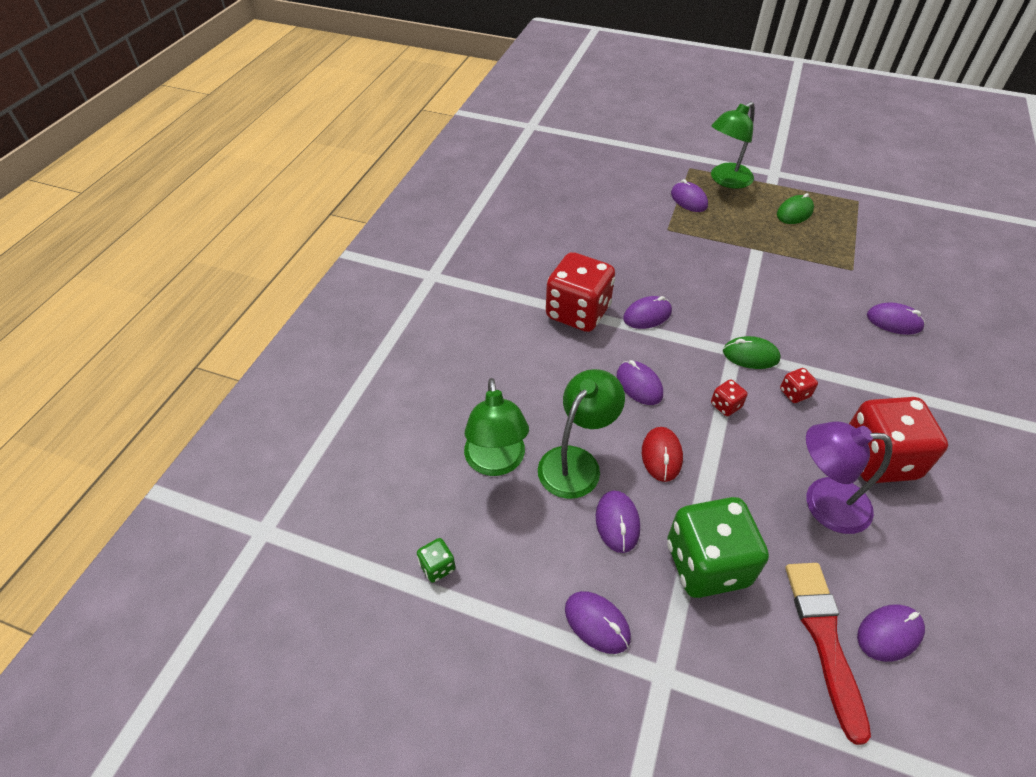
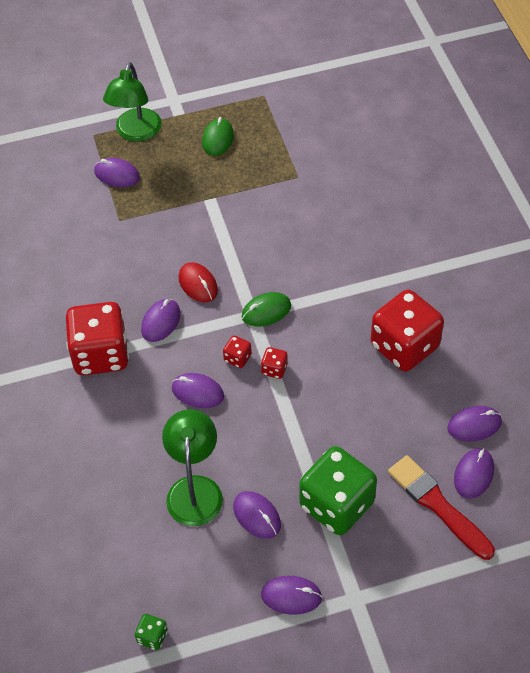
camera: 35 degrees left, 5 degrees up
(496, 462) = (133, 530): green lamp -> none
(661, 455) = (254, 442): red mouse -> red mouse (198, 284)
(794, 393) = (318, 326): red dice -> red dice (237, 358)
(823, 503) = (386, 407): purple lamp -> none
(894, 321) = (355, 213): purple mouse -> purple mouse (474, 425)

